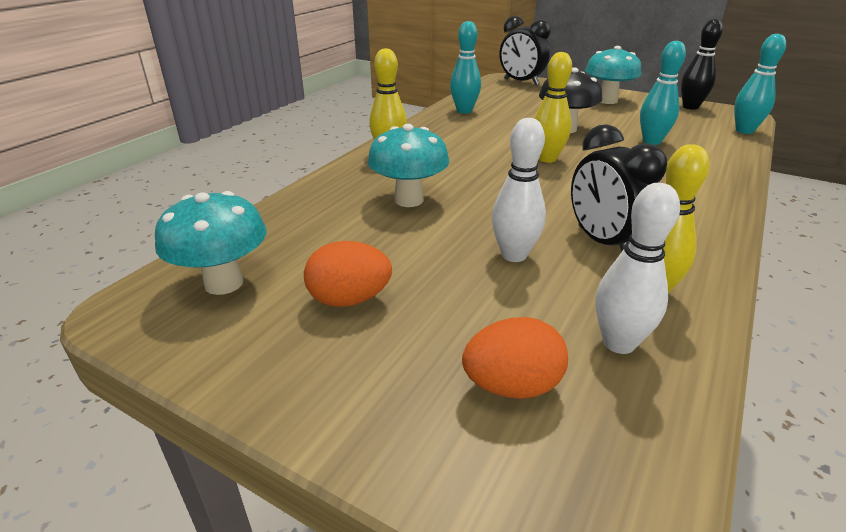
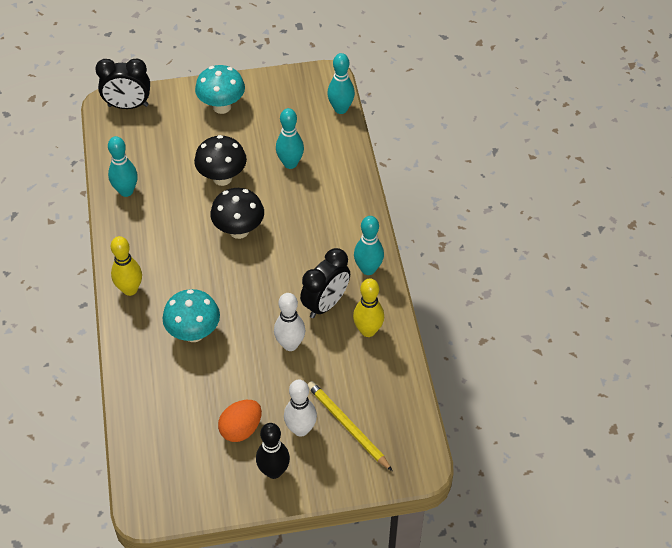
camera: 40 degrees left, 20 degrees up
(224, 283) = (169, 462): turquoise mushroom -> none
(512, 386) = (347, 426): orange egg -> yellow pencil
(547, 159) = (239, 230): yellow bowling pin -> black mushroom
(603, 242) = (325, 304): black clock -> black clock turned 75 degrees counterclockwise
(618, 343) = (372, 374): white bowling pin -> white bowling pin (300, 429)
(690, 107) = (288, 84): black bowling pin -> black bowling pin (274, 471)
(697, 238) = (368, 269): none -> turquoise bowling pin

